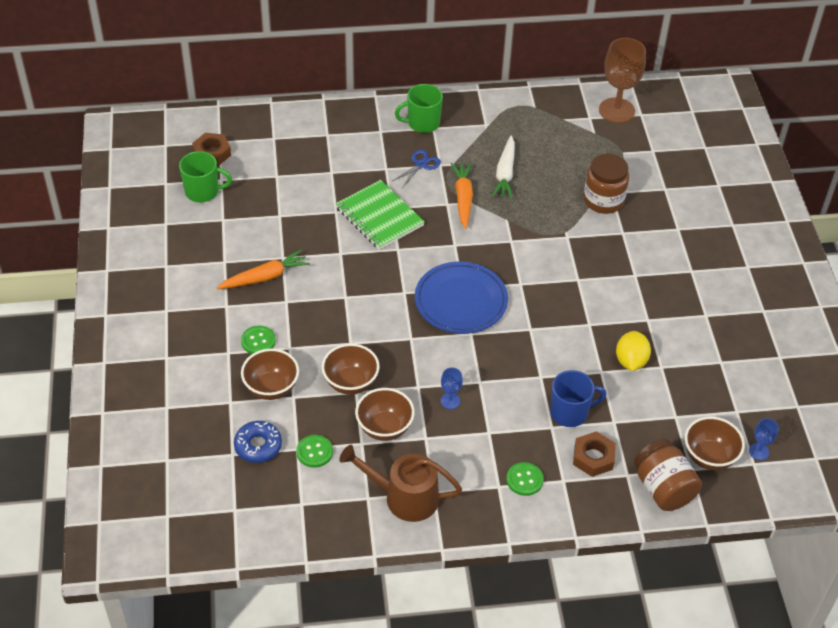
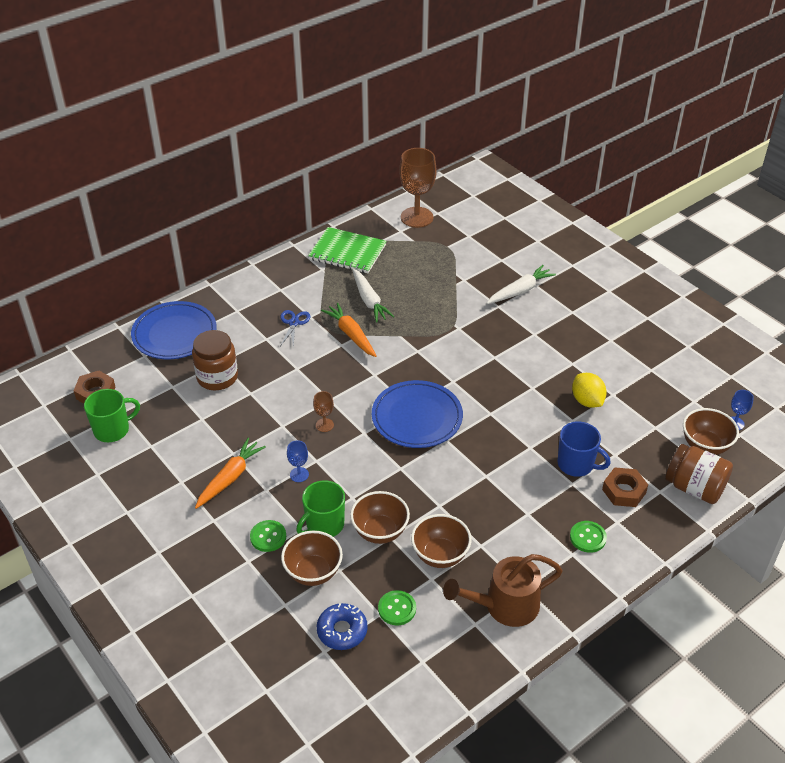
camera: 30 degrees left, 5 degrees down
(312, 129) = (174, 334): none -> blue plate
(376, 269) = (324, 425): none -> brown goblet
(379, 217) = (292, 380): green notebook -> green notebook (347, 252)
(422, 123) = (268, 289): green mug -> green mug (324, 525)
(450, 401) = (475, 504): blue goblet -> blue goblet (299, 474)
(570, 412) = (576, 464): blue mug -> blue mug turned 75 degrees clockwise
(603, 200) = (463, 288): brown jar -> brown jar (217, 377)
(657, 227) = (520, 291): none -> white carrot

